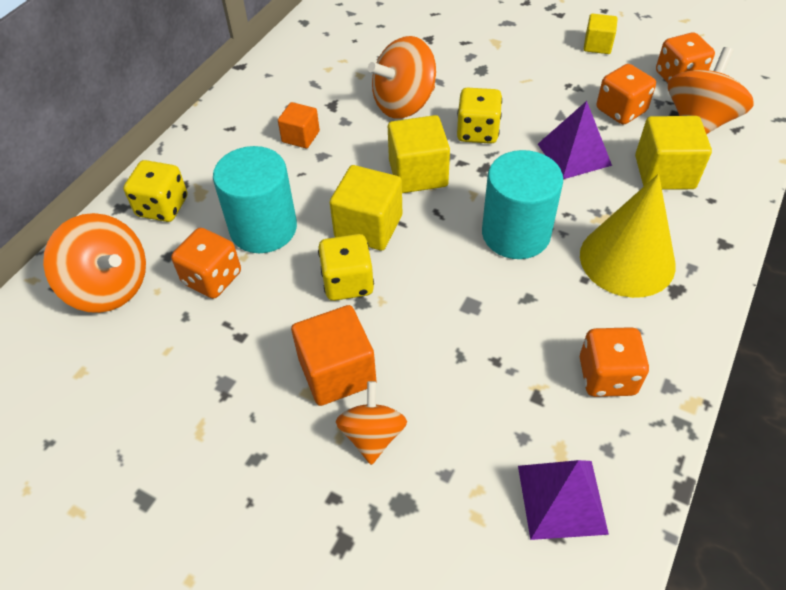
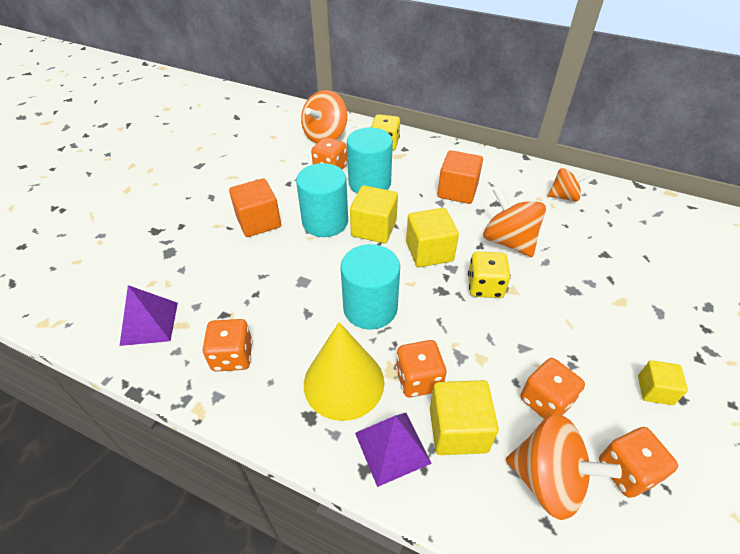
camera: 85 degrees right, 5 degrees down
(300, 137) = (457, 191): orange cube -> orange cube, size x1.65
(348, 282) = (325, 222): yellow dice -> turquoise cylinder
(372, 435) = (214, 238): orange spinning top -> orange spinning top (564, 197)
(574, 154) = (470, 354): purple pyramid -> purple pyramid (392, 447)
(612, 197) = (418, 379): none -> orange dice

